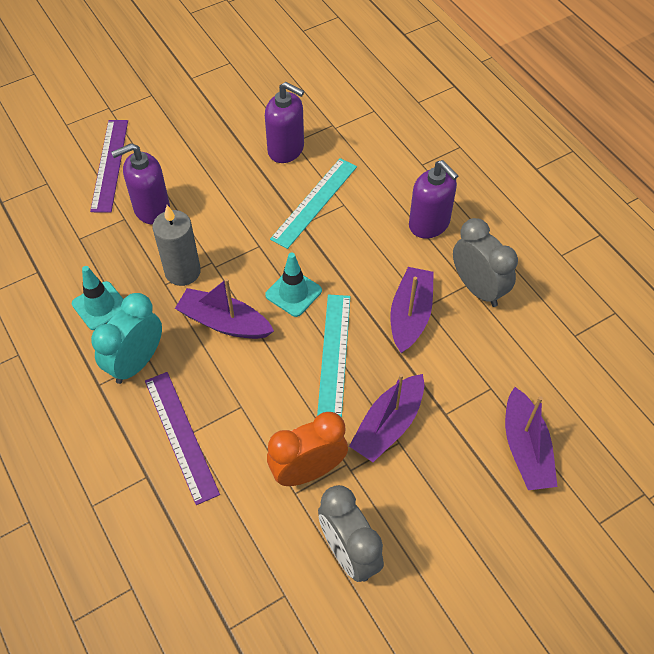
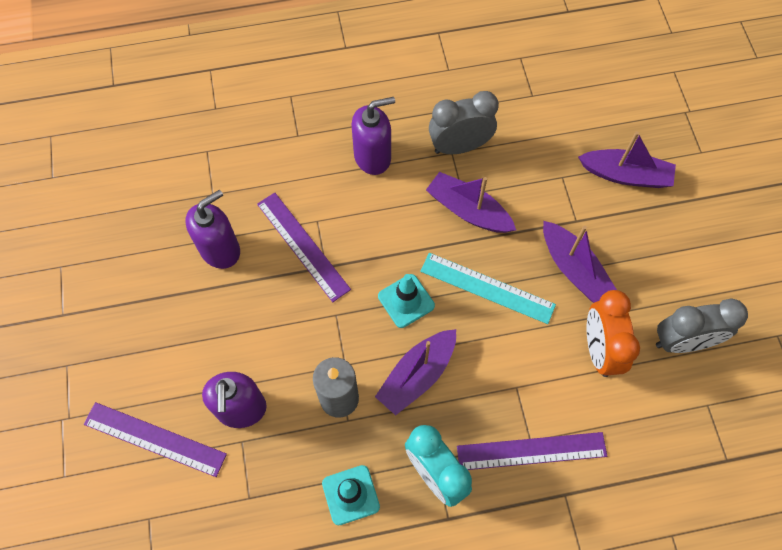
camera: 70 degrees left, 10 degrees up
(314, 202) = (303, 246): turquoise ruler -> purple ruler

